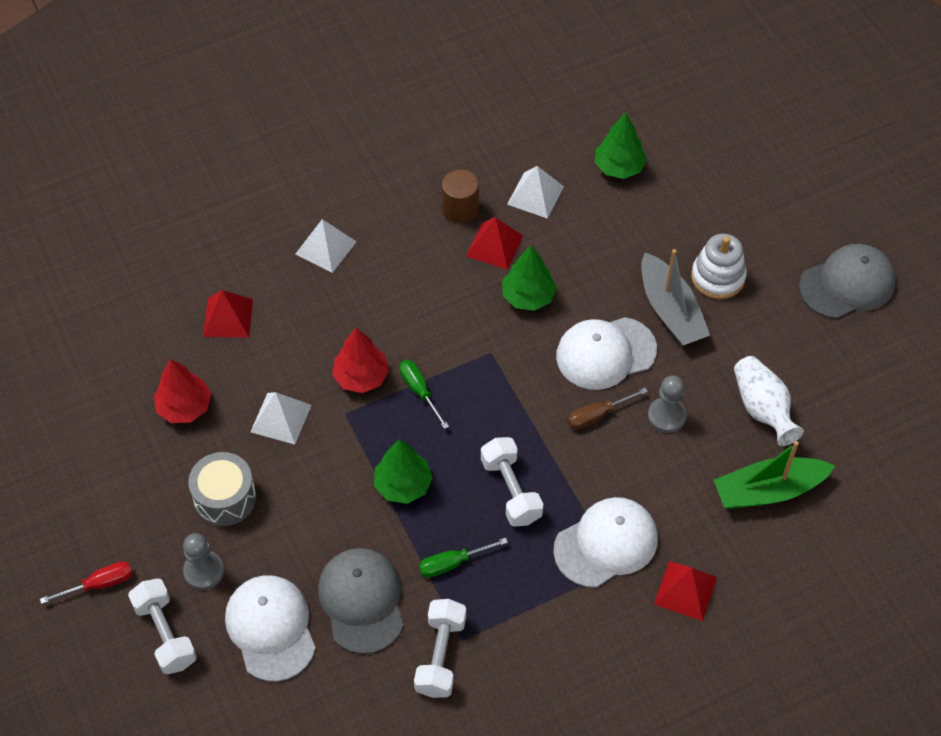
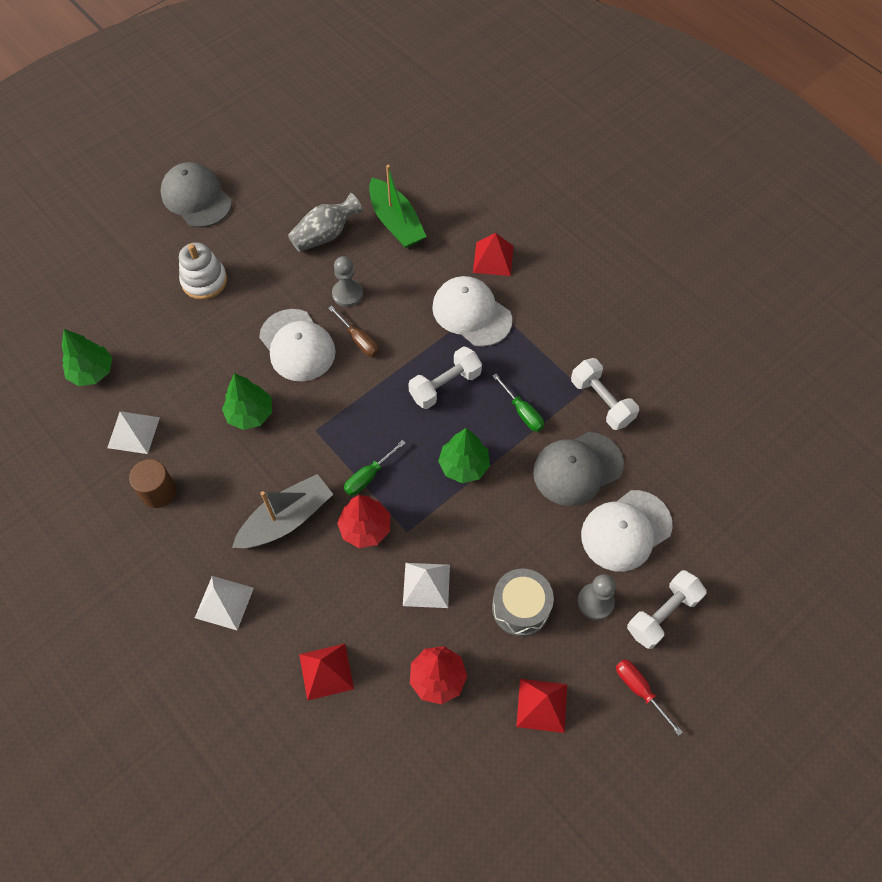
camera: 105 degrees left, 5 degrees up
(440, 656) = (601, 401): white dumbbell -> white dumbbell turned 60 degrees clockwise
(494, 246) = (198, 453): red pyramid -> red pyramid (542, 705)
(670, 311) = (245, 308): grey boat -> grey boat (286, 519)
(762, 409) = (325, 235): white vase -> grey vase

